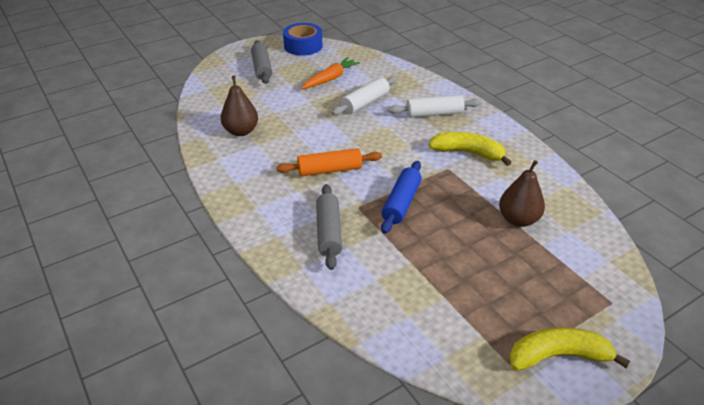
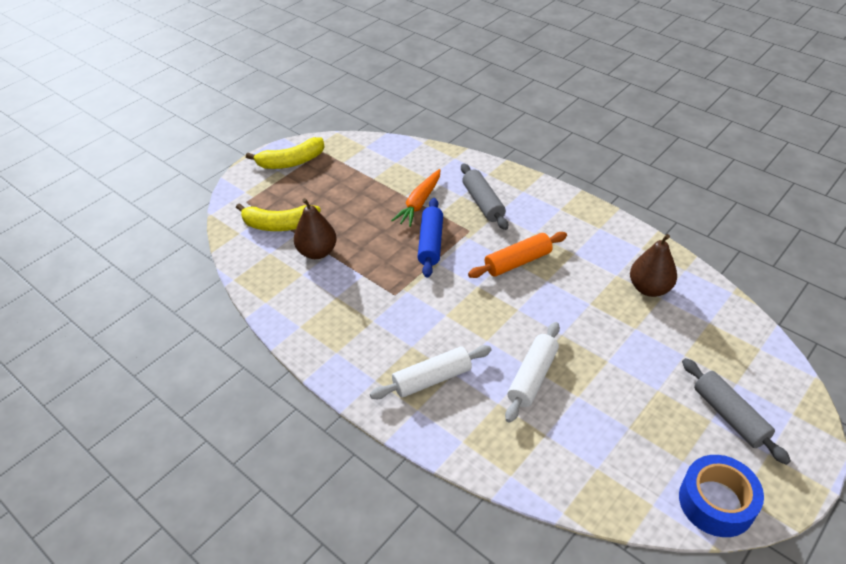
camera: 165 degrees right, 5 degrees up
(330, 79) = (610, 418): orange carrot -> orange carrot (419, 203)
(468, 153) = (376, 321): yellow banana -> yellow banana (280, 225)

